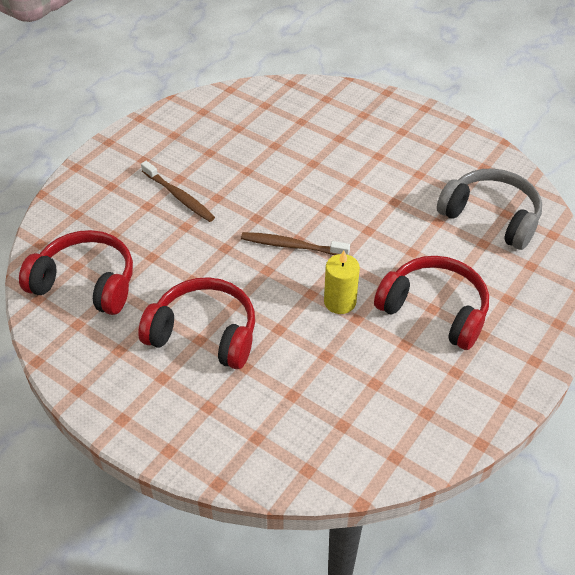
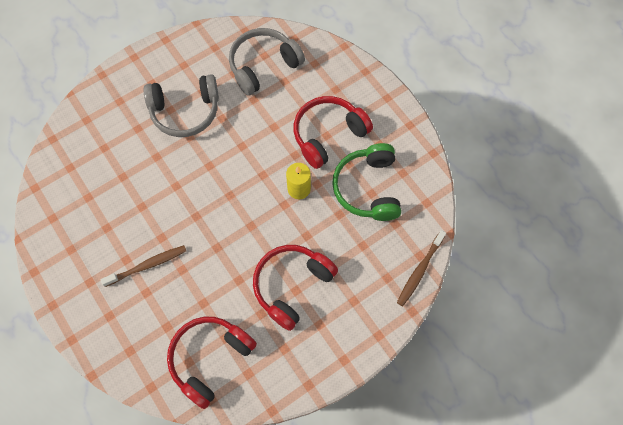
camera: 70 degrees left, 20 degrees up
(292, 246) = (235, 201): brown toothbrush -> brown toothbrush (420, 270)
(380, 377) = (368, 188): none -> green headphones
(383, 168) = (185, 111): none -> grey headphones

